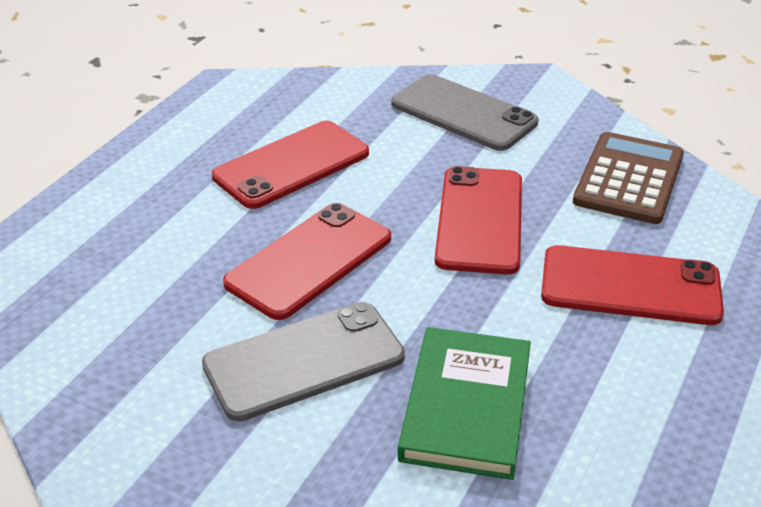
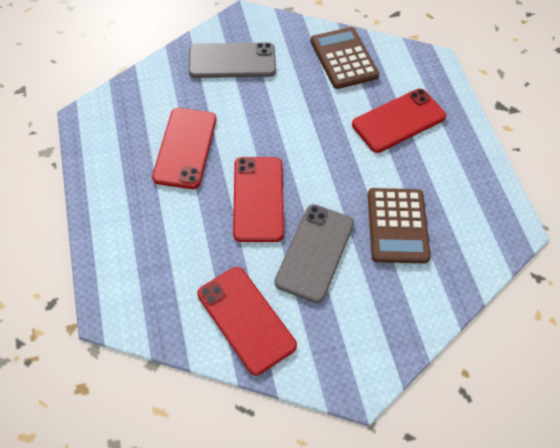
camera: 45 degrees left, 20 degrees up
(466, 406) = (397, 226): green book -> brown calculator
(480, 220) = (306, 124): red phone -> red phone (246, 319)

